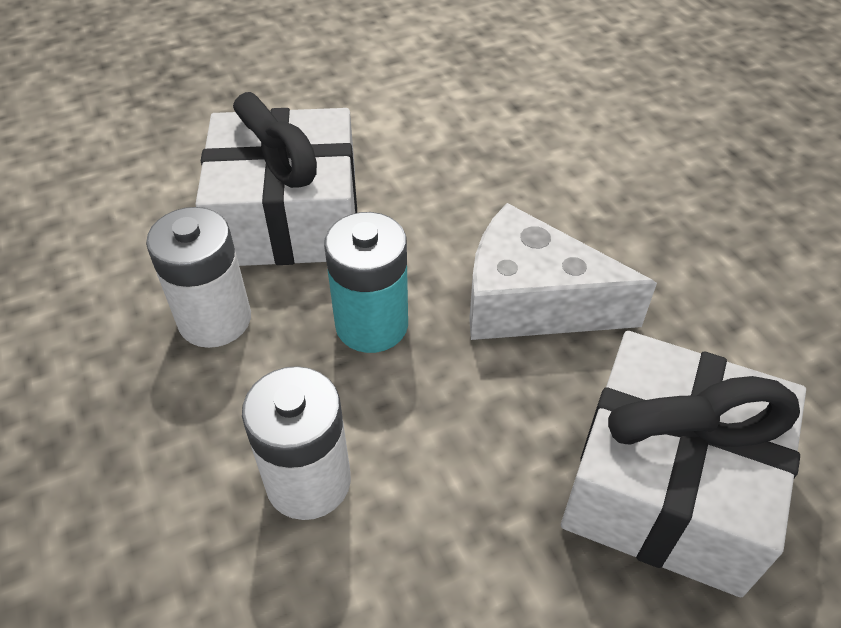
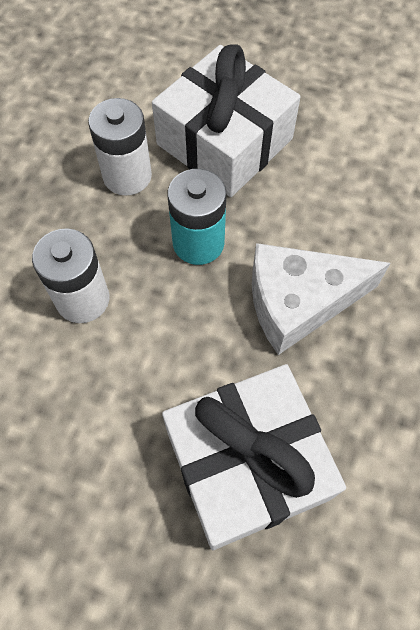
camera: 45 degrees right, 15 degrees up
(531, 302) = (299, 303): white cheese -> white cheese turned 75 degrees counterclockwise

